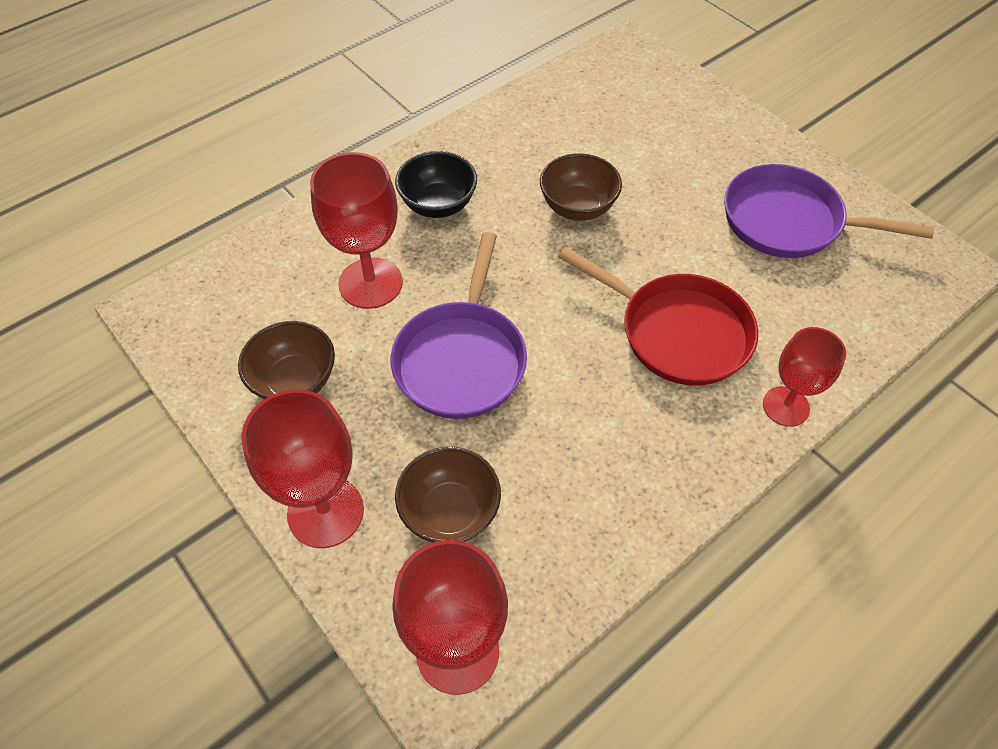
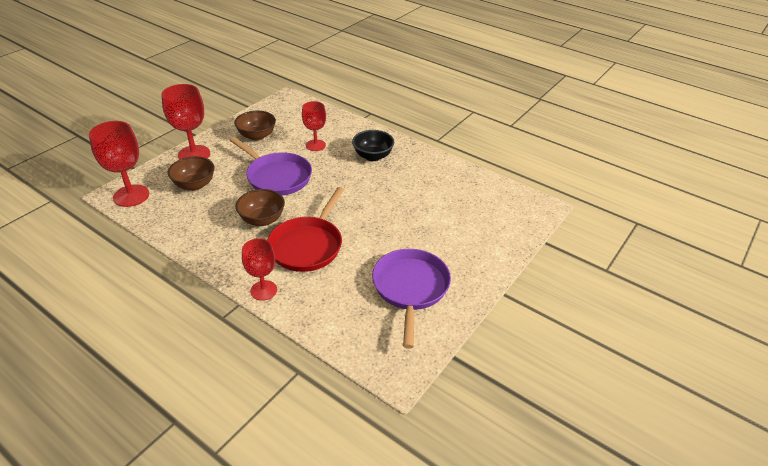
camera: 75 degrees right, 15 degrees down
(370, 283) = (315, 145): red goblet -> red goblet, size x0.65
(461, 359) = (276, 177): purple pan -> purple pan turned 135 degrees counterclockwise
(577, 207) = (389, 201): brown bowl -> brown bowl (262, 219)

